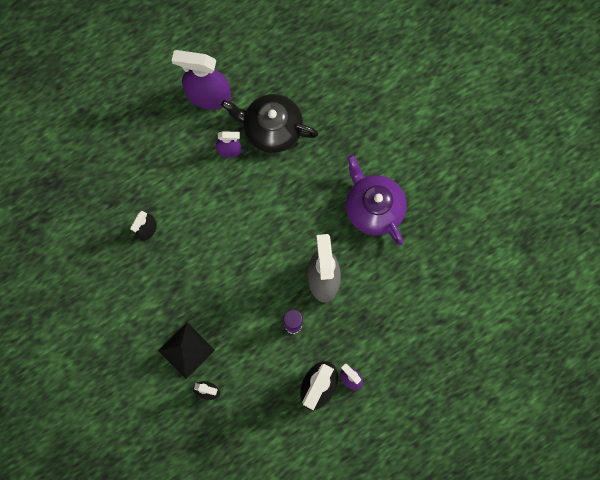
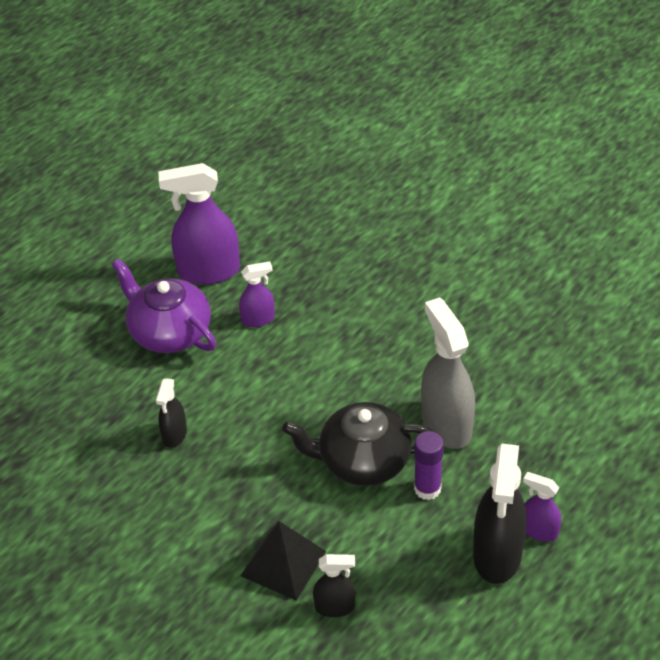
camera: 15 degrees left, 30 degrees down
(271, 128) = (305, 283): black teapot -> black teapot (362, 461)
(373, 207) = (478, 329): purple teapot -> purple teapot (169, 332)

